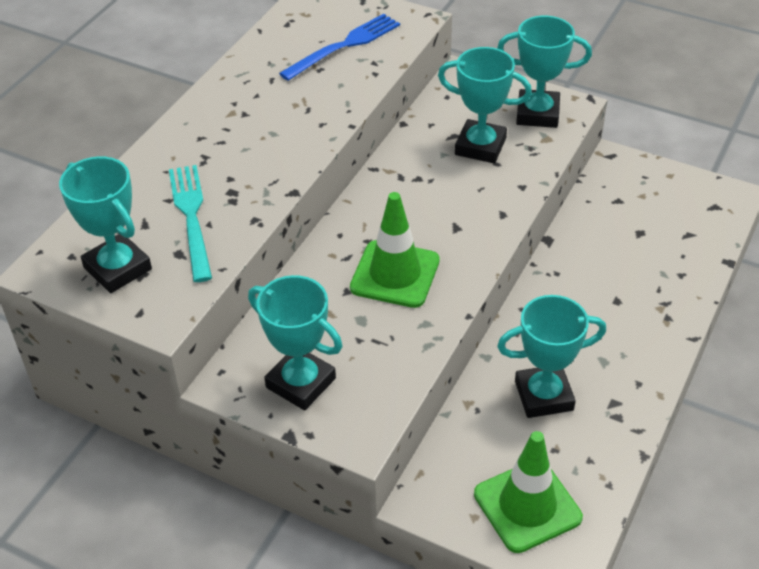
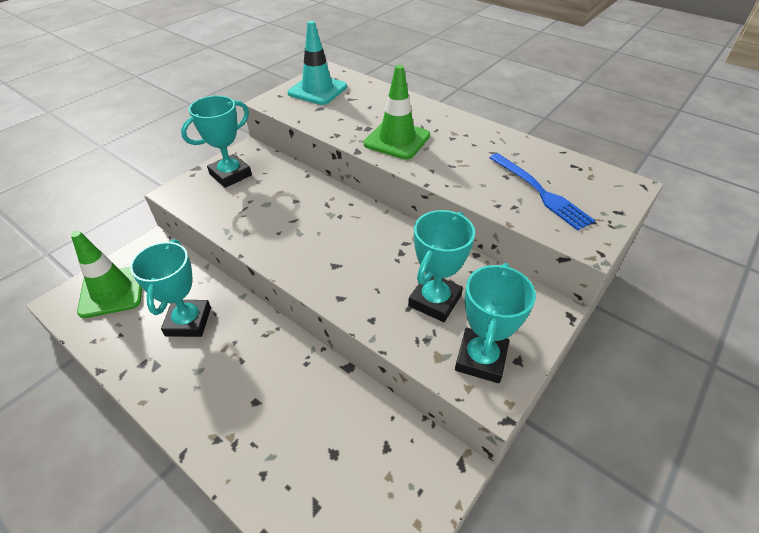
camera: 100 degrees right, 0 degrees up
(117, 268) = (317, 90): turquoise trophy -> turquoise traffic cone
(191, 216) = (350, 113): turquoise fork -> none
(395, 274) = (299, 224): green traffic cone -> green traffic cone (397, 140)

